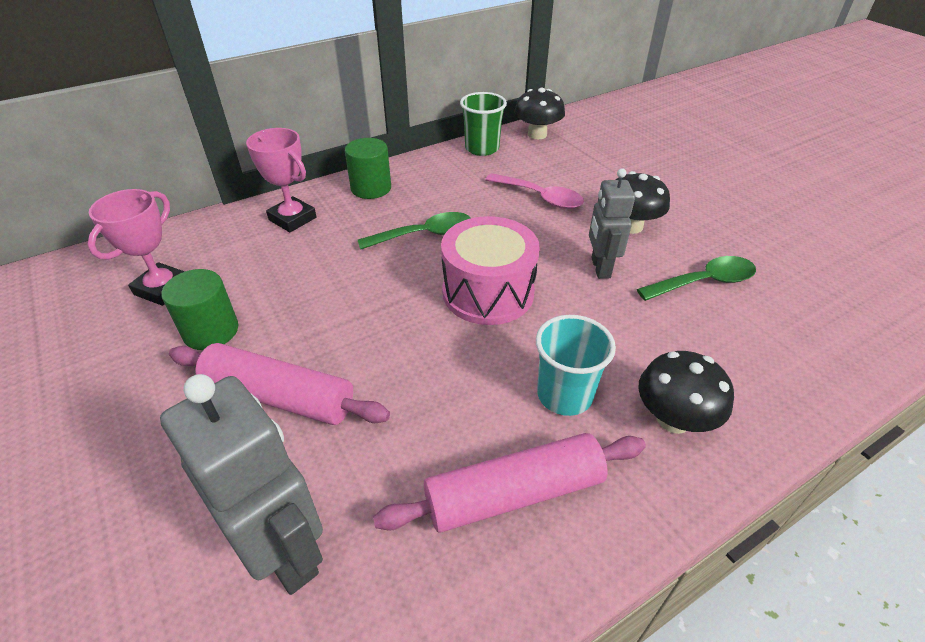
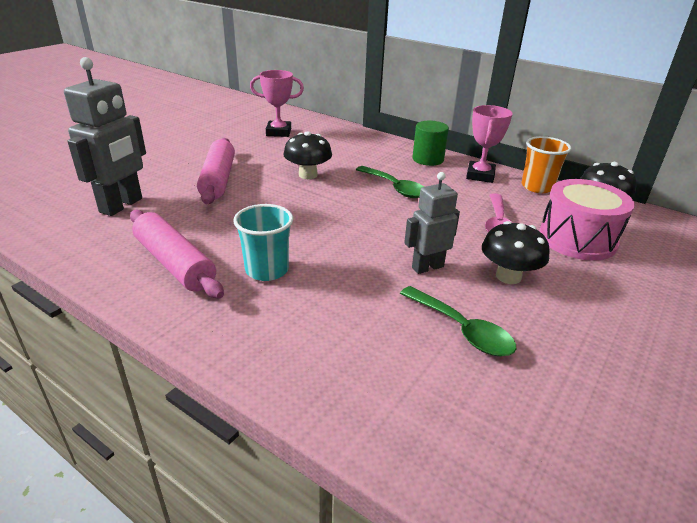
camera: 65 degrees right, 10 degrees down
(211, 331) = (255, 151): green cylinder -> none
(292, 219) = (368, 145): pink trophy -> pink trophy (480, 175)
(482, 148) = (537, 187): green cup -> orange cup
(488, 292) = (352, 222): pink drum -> pink drum (577, 239)
(673, 419) = (267, 324): black mushroom -> black mushroom (308, 175)

